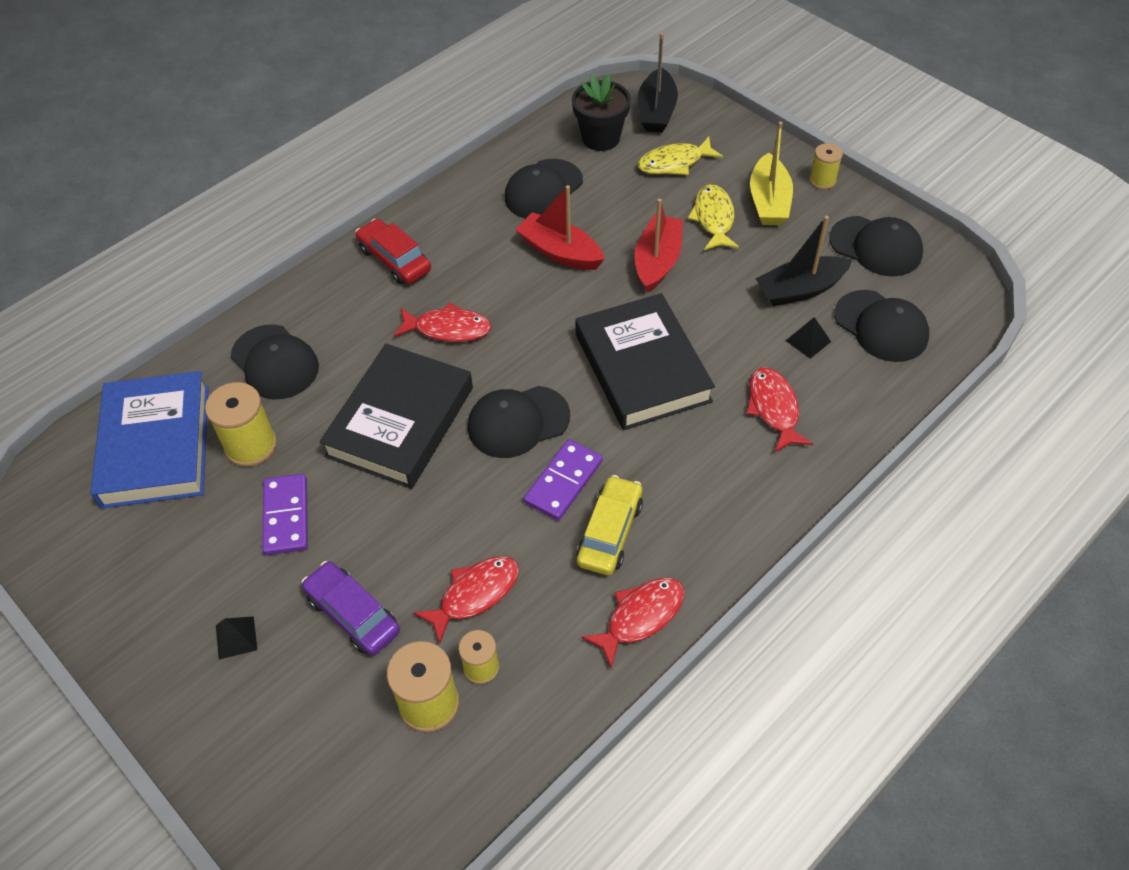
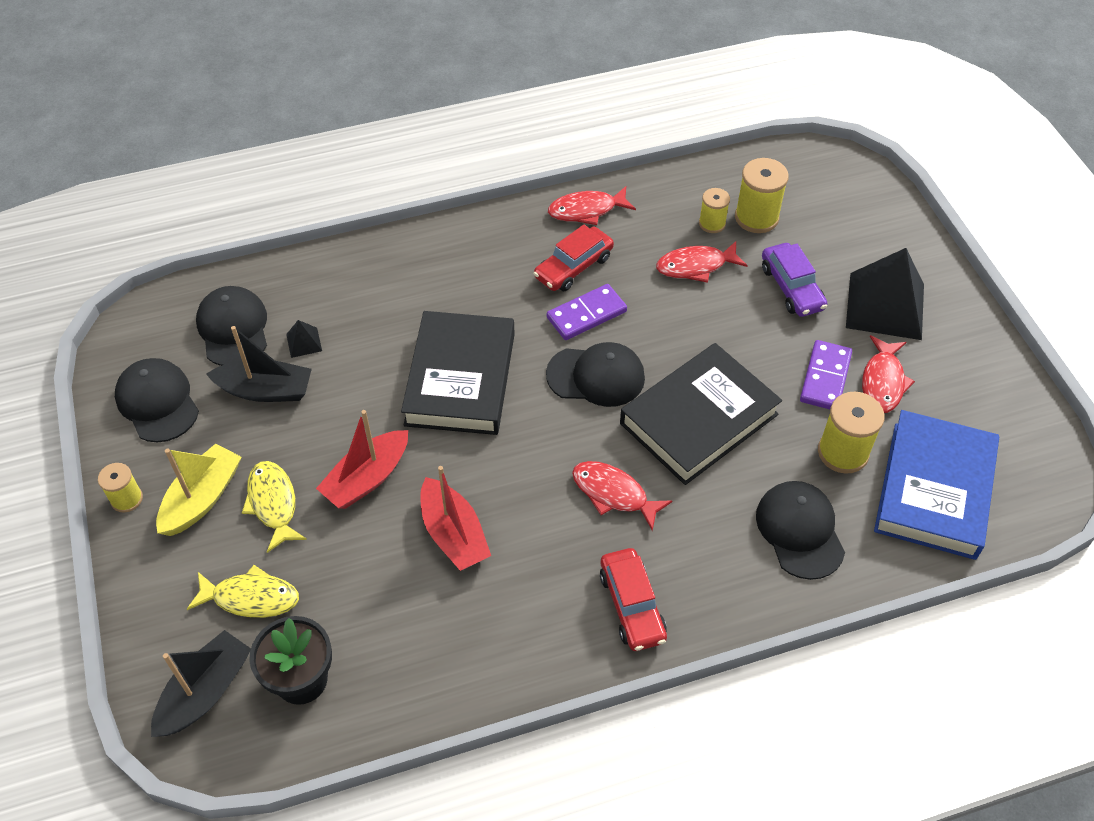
camera: 155 degrees left, 0 degrees up
(236, 637) = (885, 306): black pyramid -> black pyramid, size x2.42
(543, 190) = (418, 628): black cap -> none
(610, 532) = (573, 267): yellow car -> red car
(713, 218) = (273, 503): yellow fish -> yellow fish turned 135 degrees clockwise
(773, 408) = (382, 301): red fish -> red fish (883, 382)

